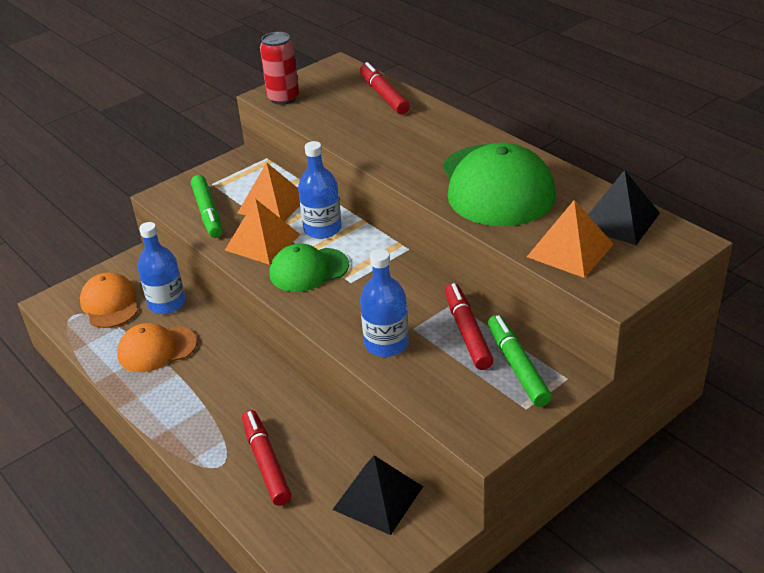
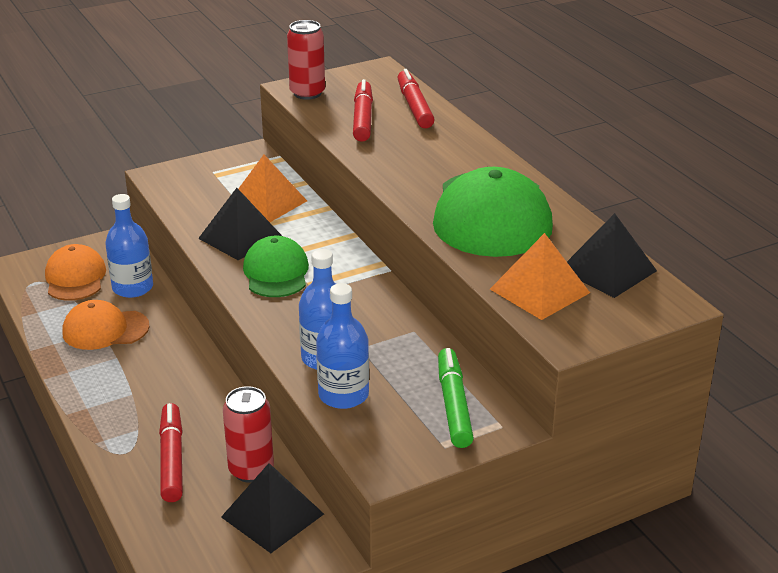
camera: 10 degrees right, 5 degrees down
(208, 213) = (196, 199): green marker -> none
(262, 242) = (240, 237): orange pyramid -> black pyramid
(308, 270) = (276, 272): green cap -> green cap turned 90 degrees clockwise
(322, 229) = (308, 235): blue bottle -> blue bottle (343, 395)
(342, 458) = (251, 470): none -> red can
(467, 332) = (415, 362): red marker -> red marker (363, 118)

